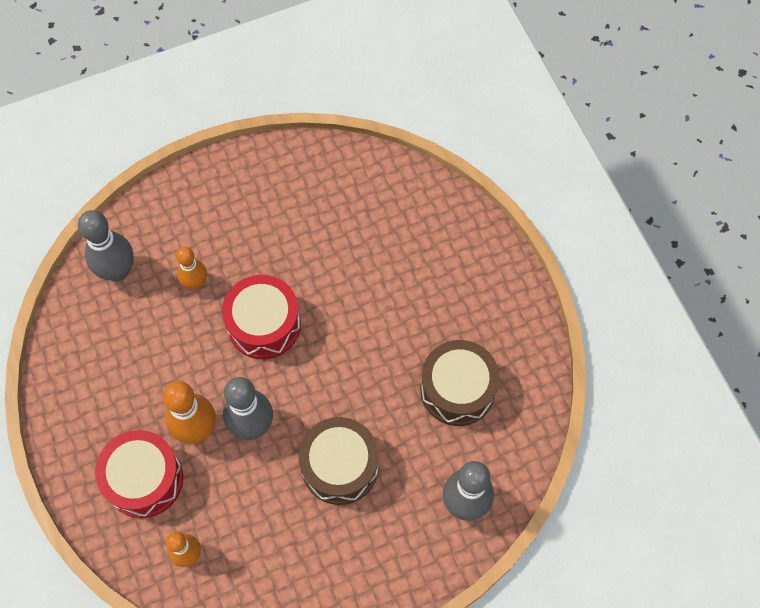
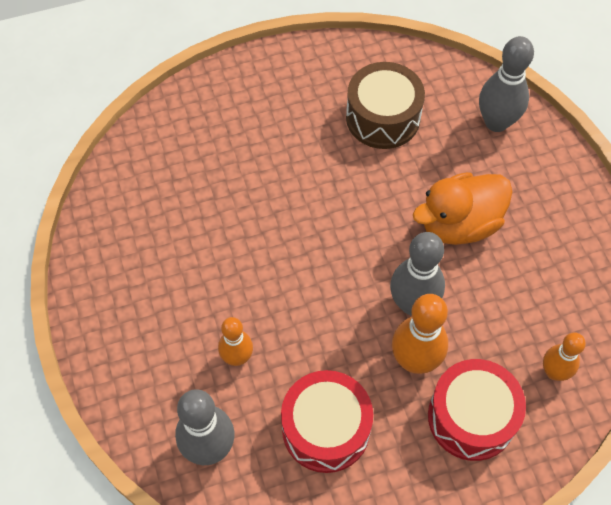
camera: 85 degrees left, 5 degrees down
(264, 324) = (296, 287): red drum -> red drum (326, 429)
(340, 466) = (459, 224): brown drum -> orange duck

